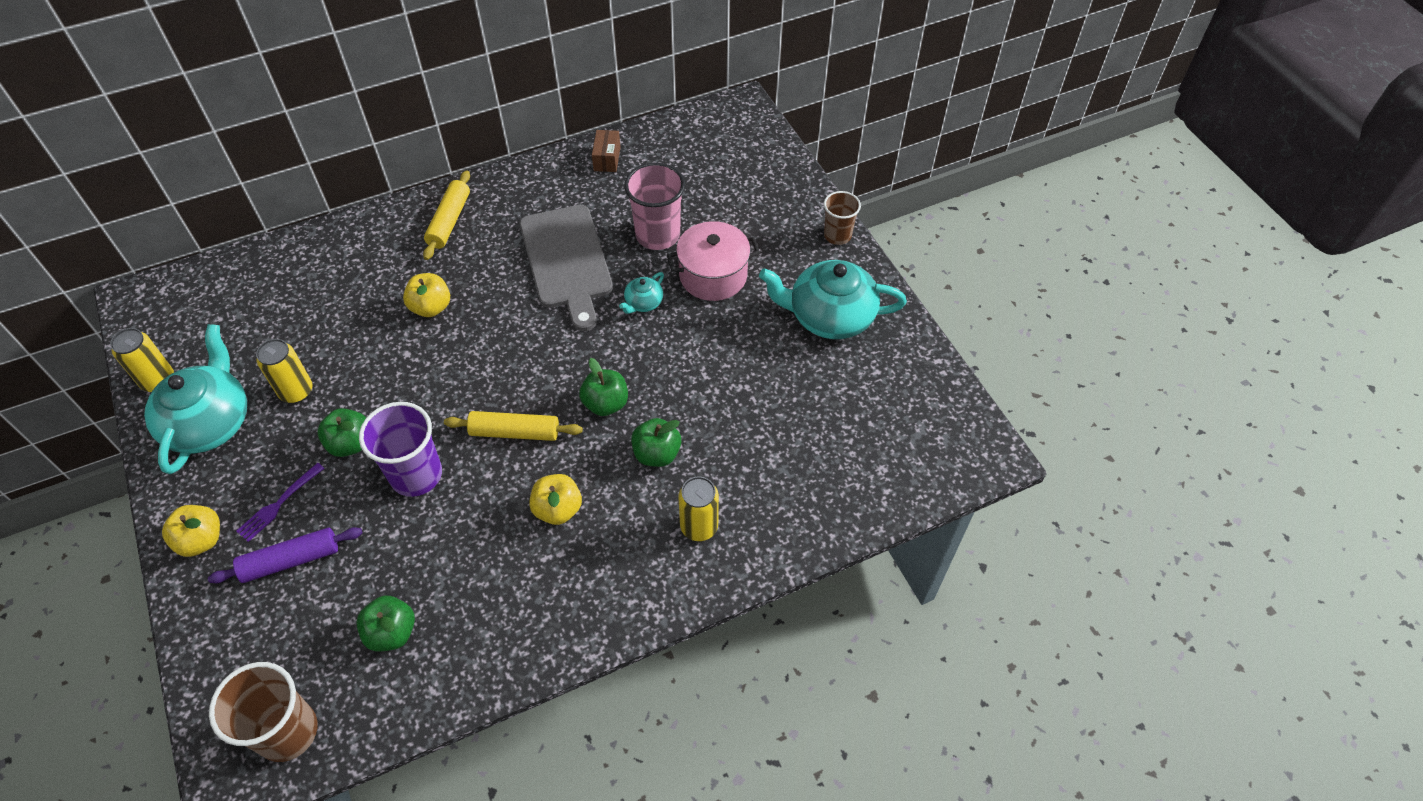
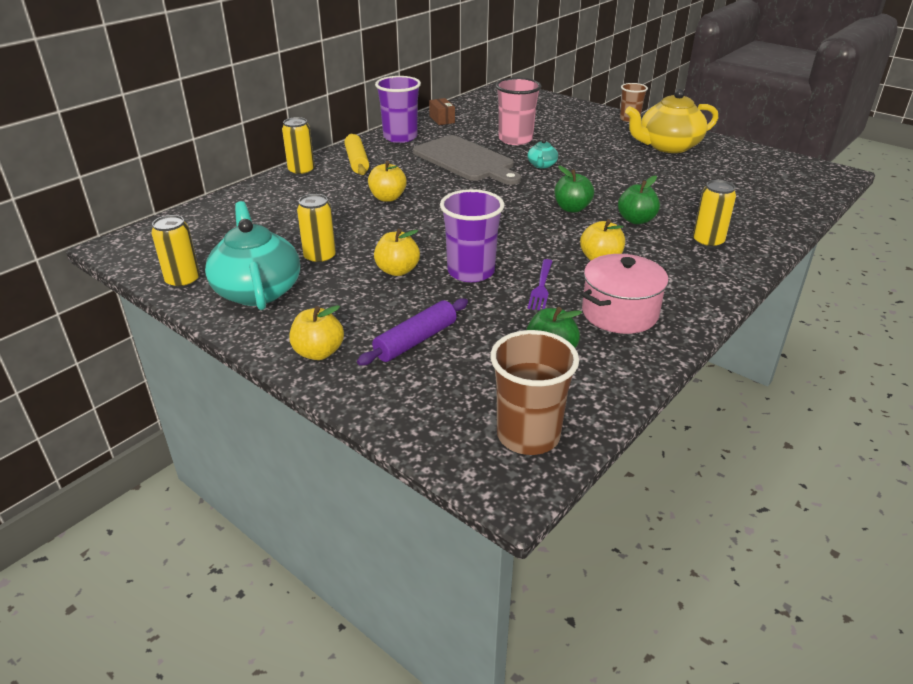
camera: 25 degrees left, 20 degrees down
(279, 504) = (370, 315): purple fork -> purple fork (541, 287)
(350, 443) = (397, 270): green apple -> yellow apple
(380, 221) = (301, 171): none -> yellow can
(515, 432) = (522, 235): yellow rolling pin -> none
(531, 184) = (400, 137): none -> purple cup
(713, 275) = (573, 147): pink pot -> pink pot (619, 313)
(829, 316) = (668, 146): turquoise teapot -> yellow teapot

